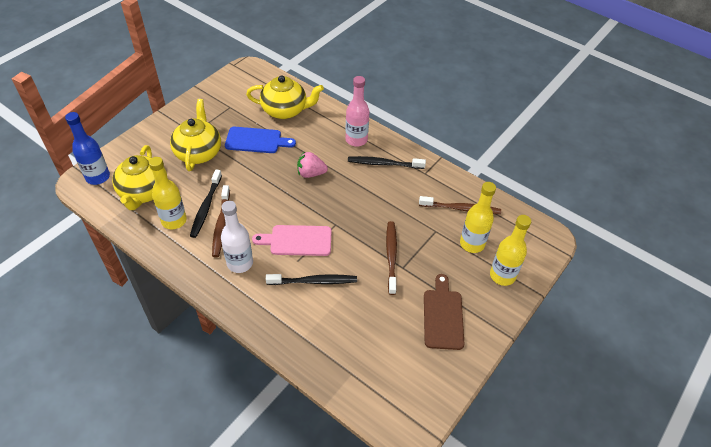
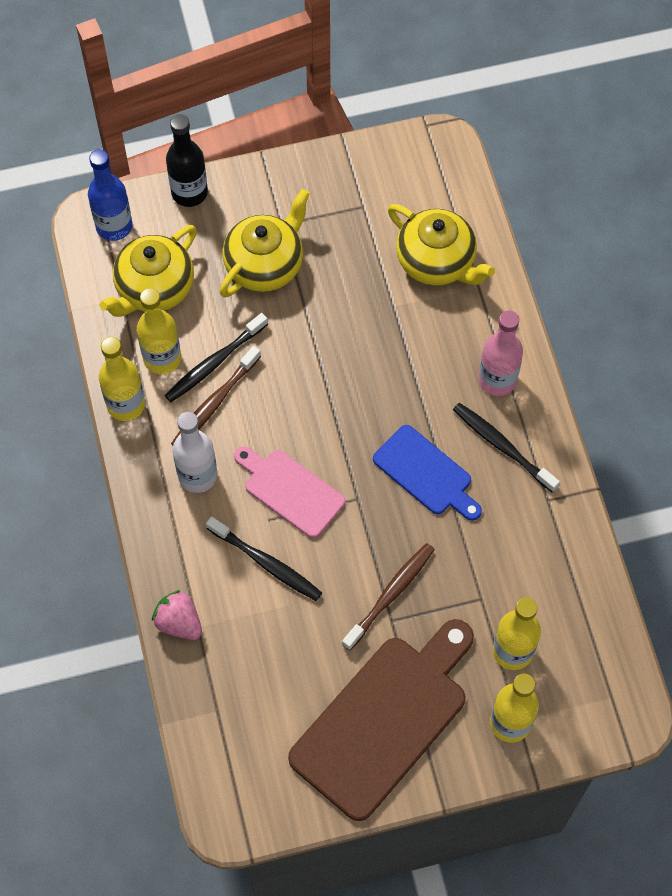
camera: 40 degrees right, 15 degrees up
(131, 143) = (189, 192): none -> black bottle
(169, 253) = (126, 405): none -> yellow bottle
(256, 140) = (356, 292): blue cutting board -> blue cutting board (426, 473)
(311, 173) = (388, 397): pink strawberry -> pink strawberry (179, 622)
(443, 316) = (384, 720): brown cutting board -> brown cutting board, size x1.76
(461, 209) = (547, 589): brown toothbrush -> none

